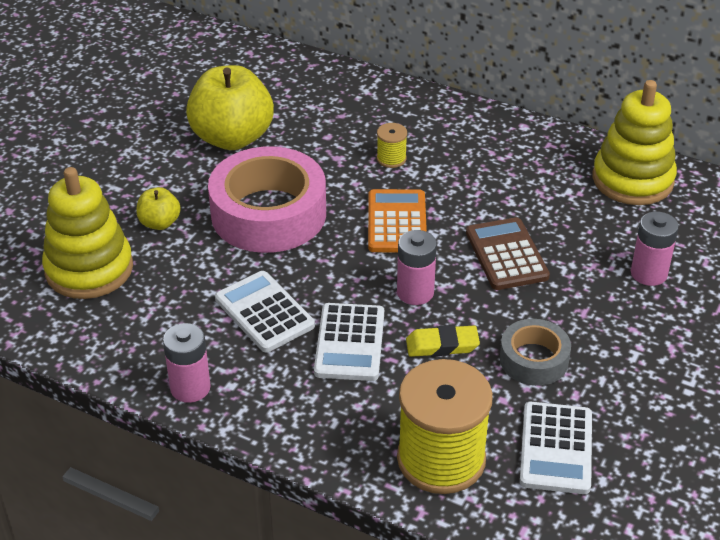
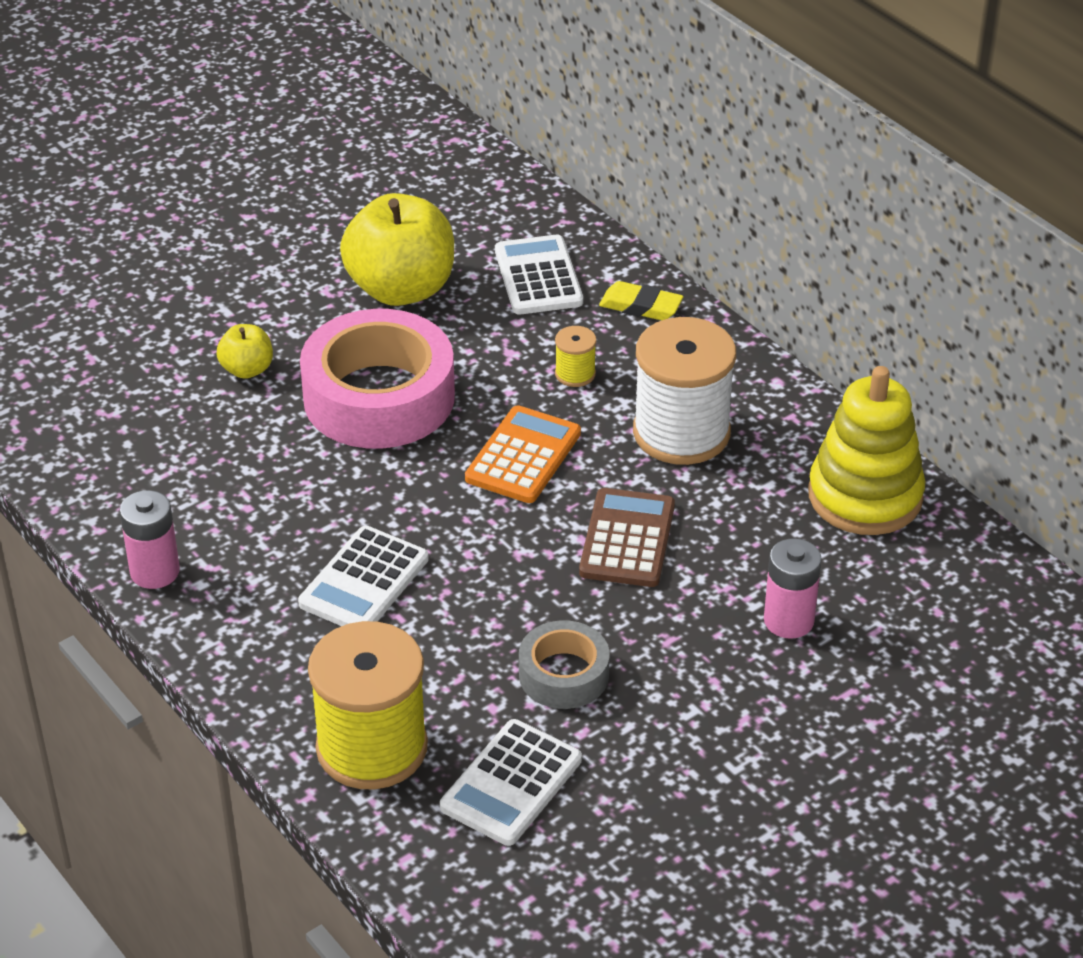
camera: 25 degrees right, 0 degrees up
(89, 269) = (135, 400): yellow stacking toy -> none
(264, 312) = (293, 514): white calculator -> white calculator (538, 276)
(415, 292) = (482, 548): pink battery -> none
(442, 345) = (468, 621): yellow eraser -> yellow eraser (640, 306)
(488, 175) = (681, 432): none -> white spool

